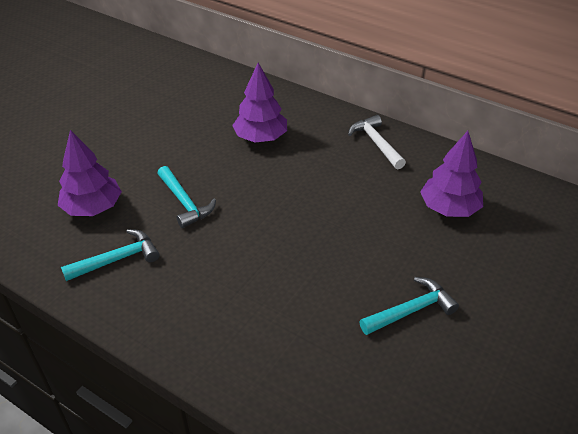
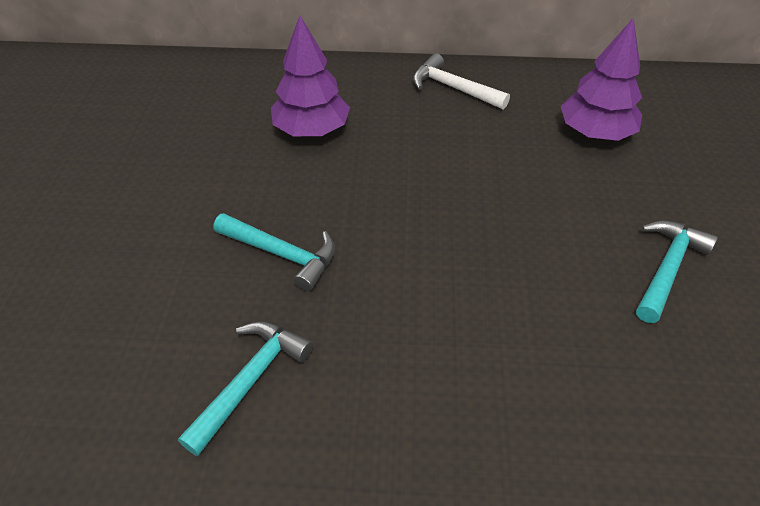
camera: 30 degrees left, 5 degrees up
(93, 208) = (149, 320): purple tree -> none

